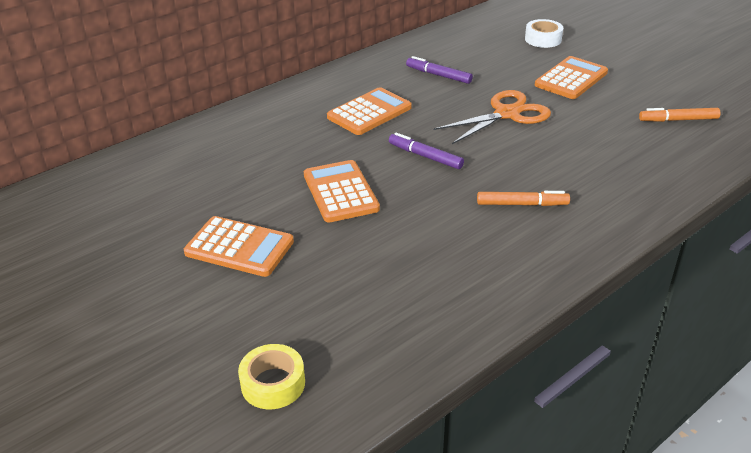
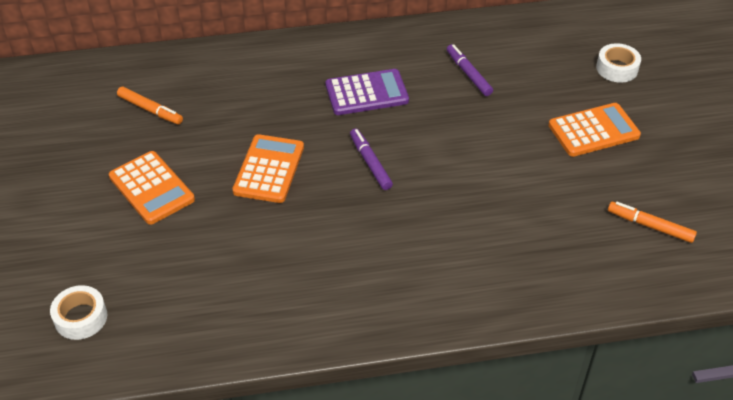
camera: 30 degrees right, 10 degrees up
(273, 384) = (81, 318): yellow tape -> white tape
(369, 112) = (366, 93): orange calculator -> purple calculator
(507, 114) = (488, 147): orange scissors -> none
(521, 204) = (404, 251): orange marker -> orange marker (150, 110)

